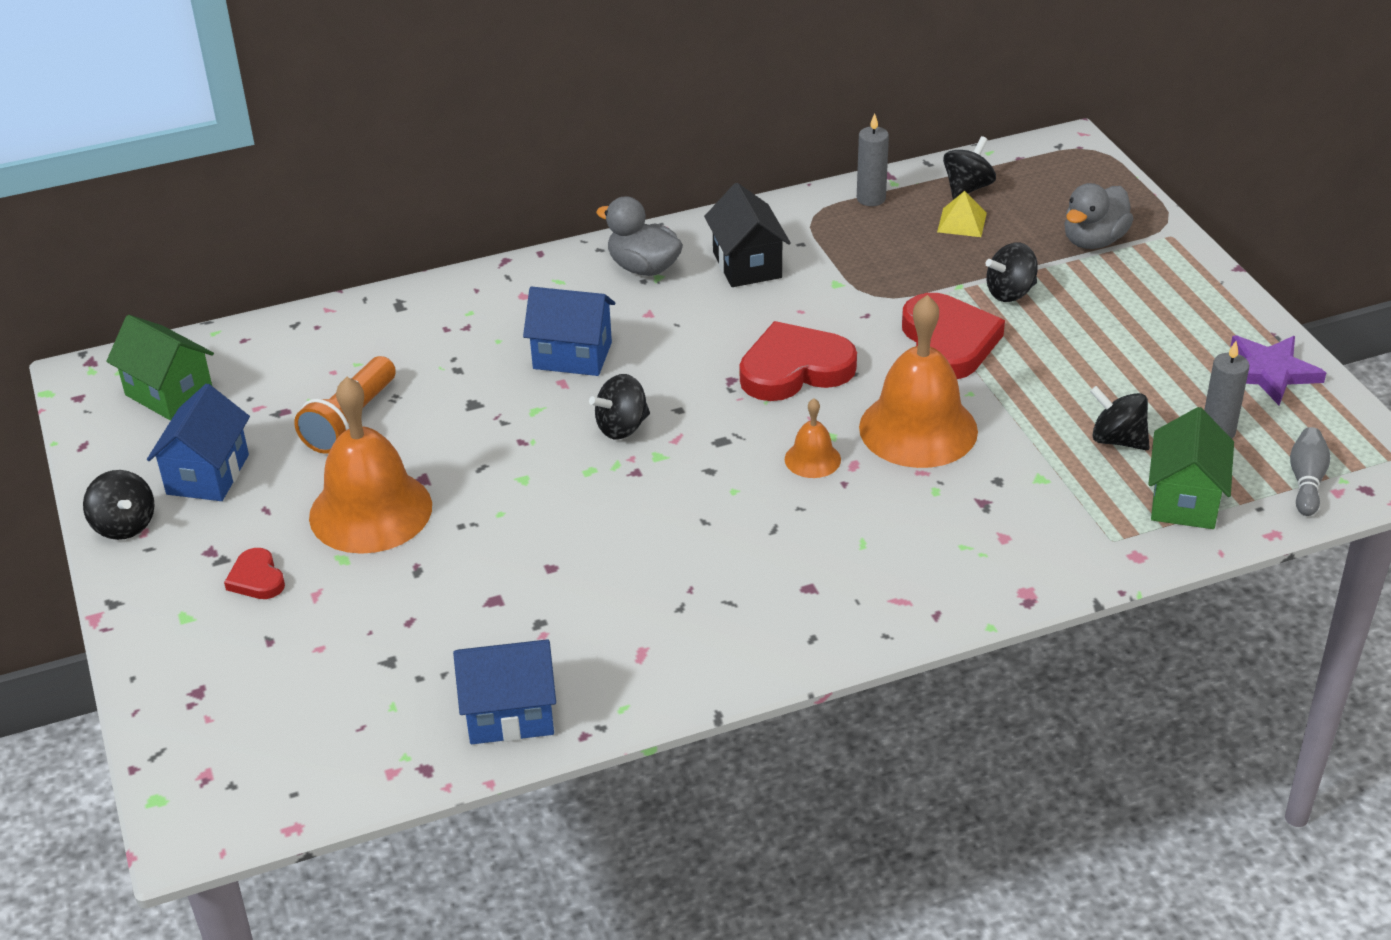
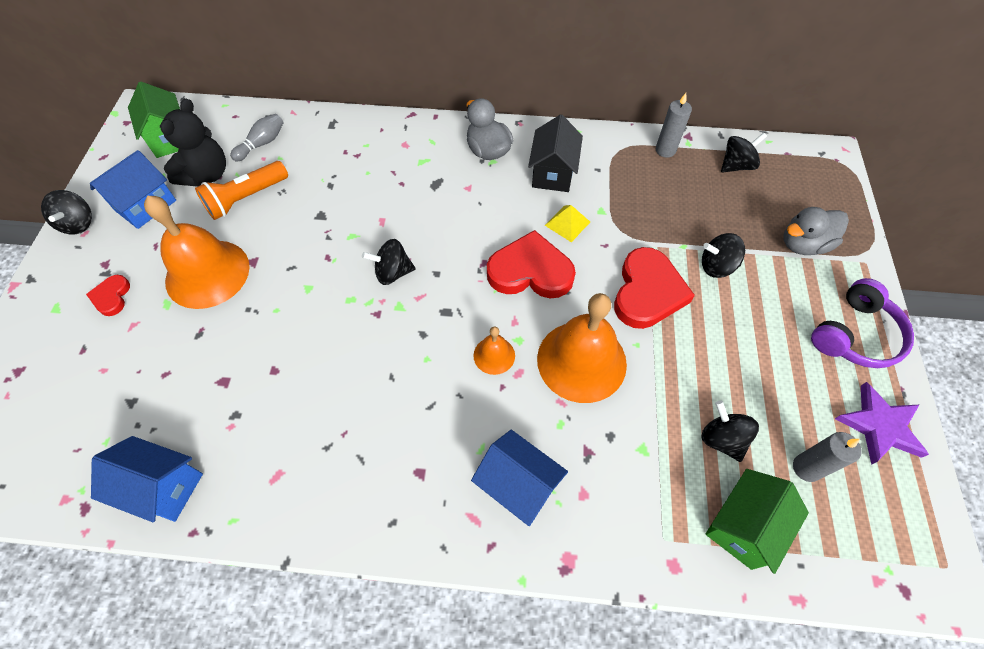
camera: 25 degrees right, 20 degrees up
(266, 414) = (206, 174): none -> black teddy bear
(572, 356) = (401, 202): blue house -> blue house (518, 486)
(961, 222) = (716, 192): yellow pyramid -> yellow pyramid (567, 223)
(1199, 304) = (855, 335): none -> purple headphones
(1306, 481) = (855, 556): grey bowling pin -> grey bowling pin (262, 144)

